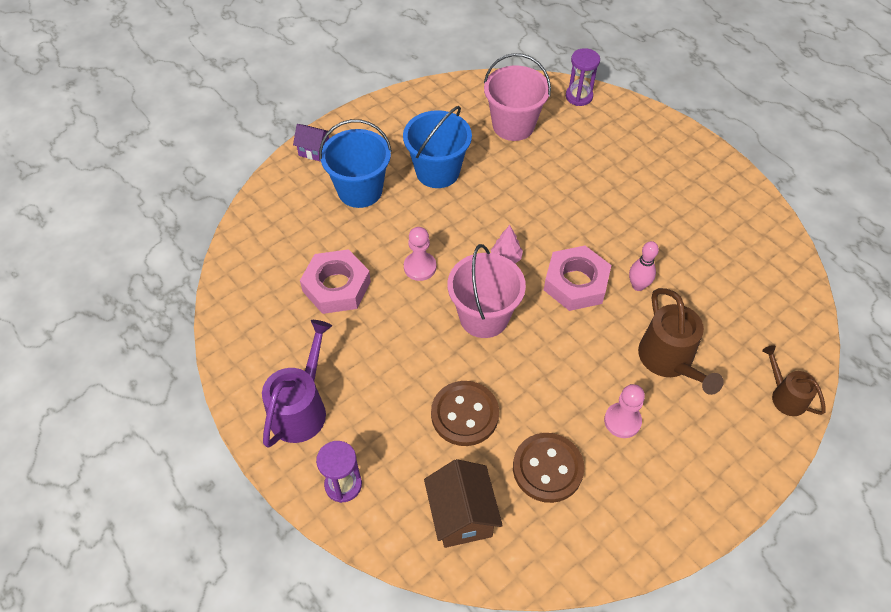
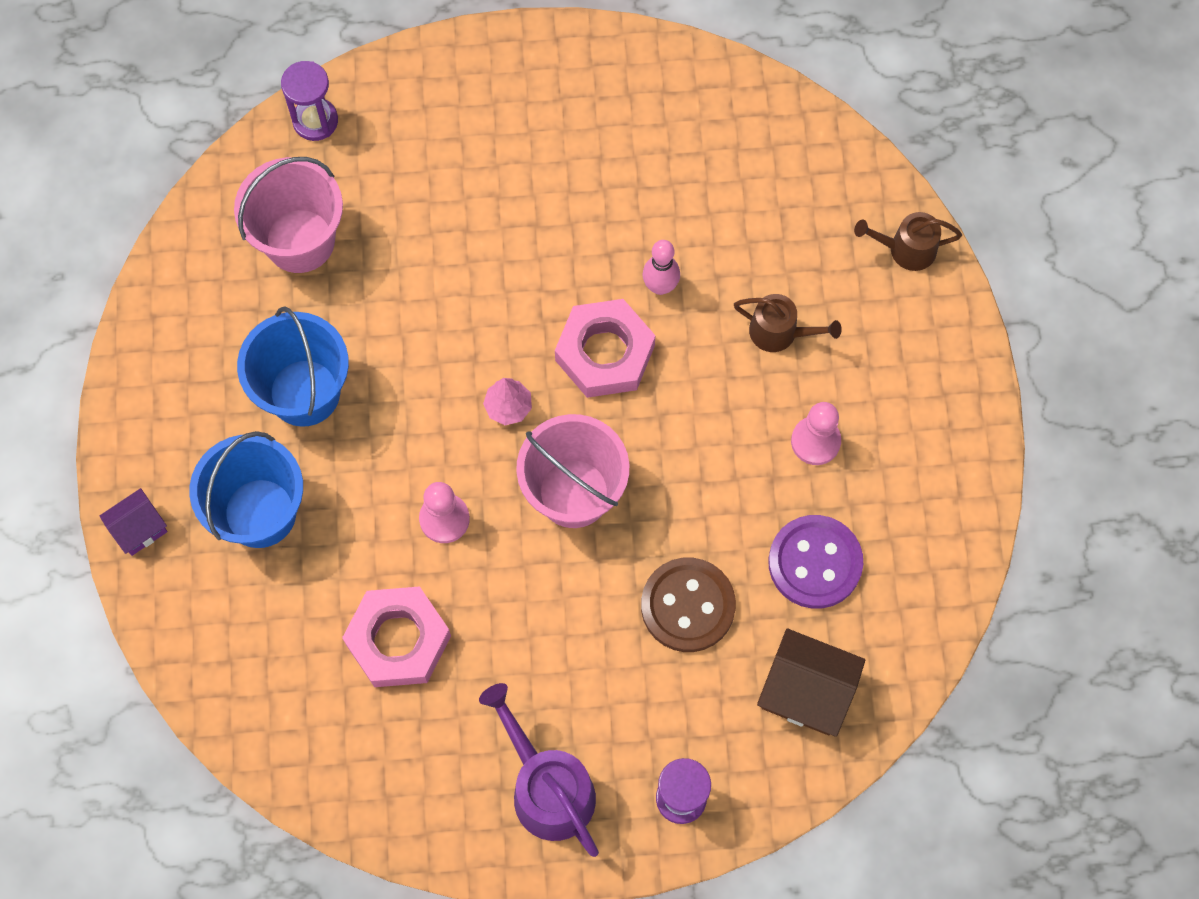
camera: 55 degrees left, 15 degrees up
(547, 468) = (815, 563): brown button -> purple button
(669, 360) = (779, 332): brown watering can -> brown watering can, size x0.62

